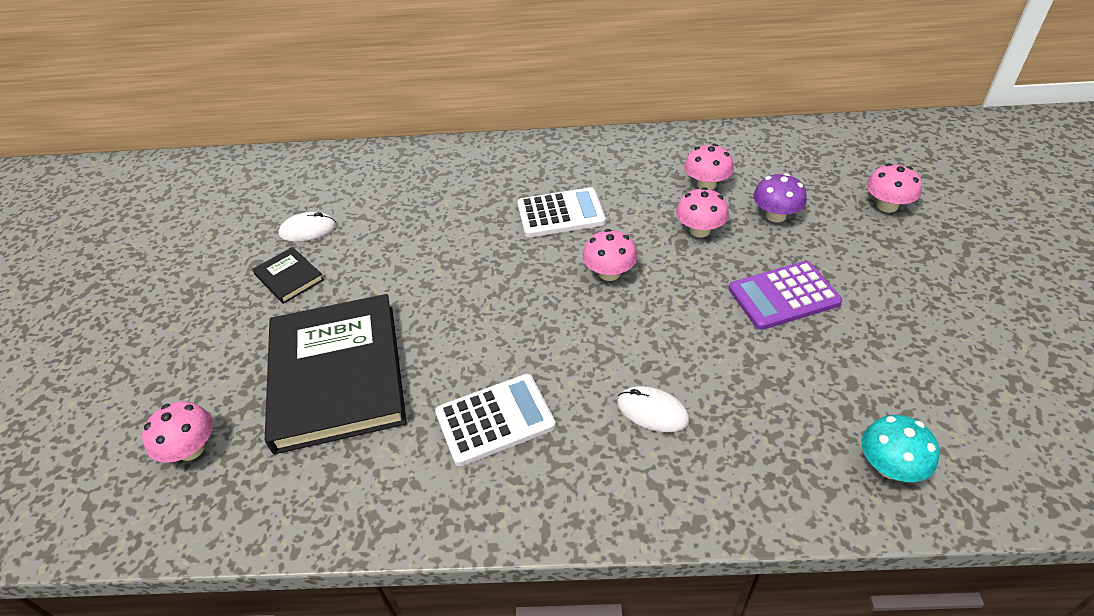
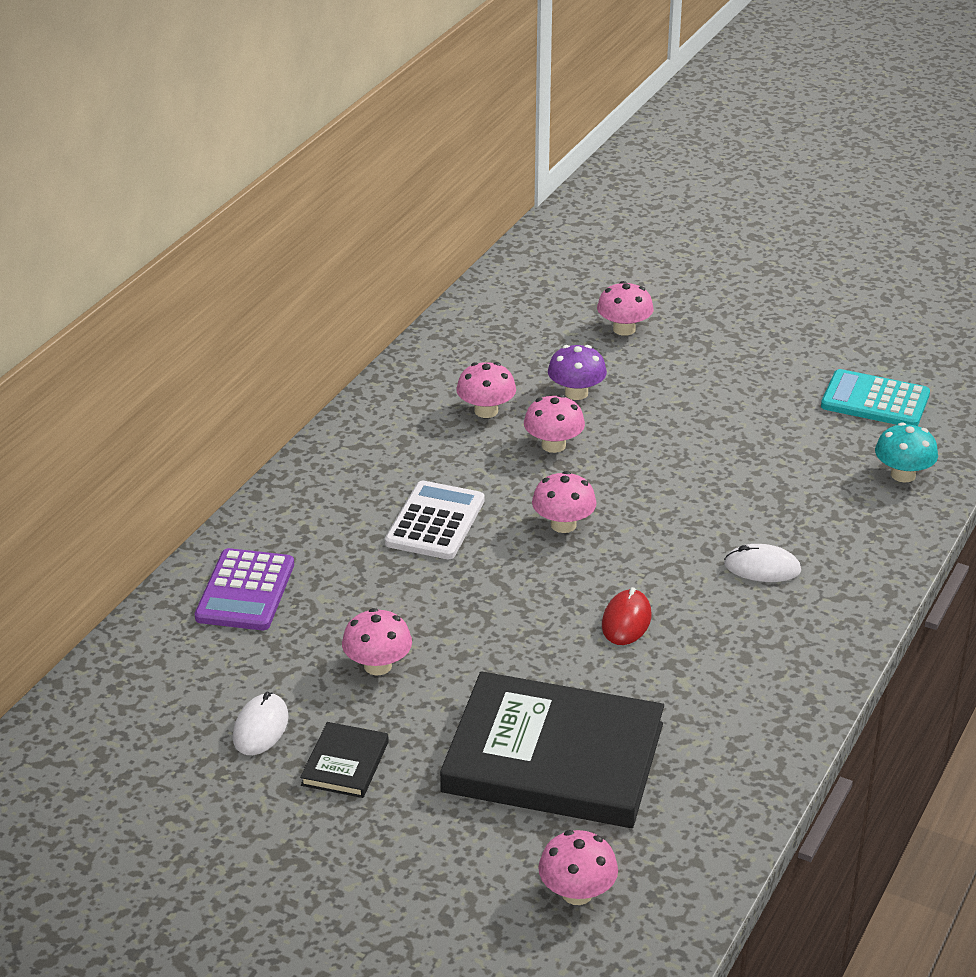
camera: 65 degrees left, 10 degrees down
(289, 277) = (345, 763): black book -> black book turned 60 degrees counterclockwise
(392, 251) = (378, 666): none -> pink mushroom
(495, 420) = (700, 664): white calculator -> none
(520, 352) = (626, 621): none -> red mouse
(652, 411) = (762, 567): white mouse -> white mouse turned 45 degrees clockwise
(783, 296) = (687, 439): purple calculator -> purple calculator (245, 591)
(985, 399) = (875, 401): none -> turquoise calculator

